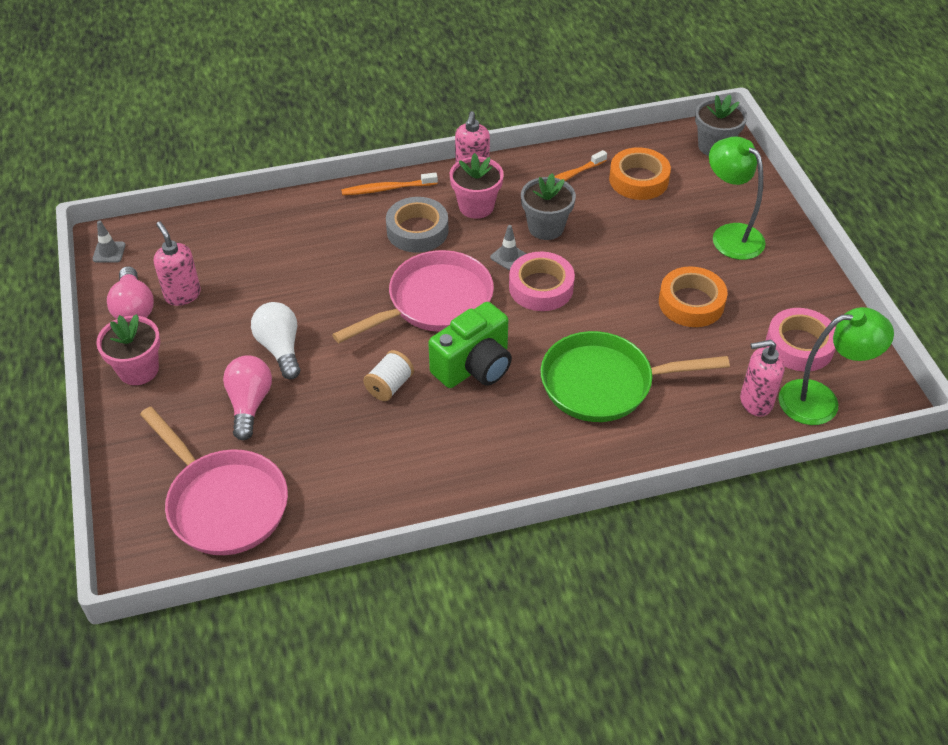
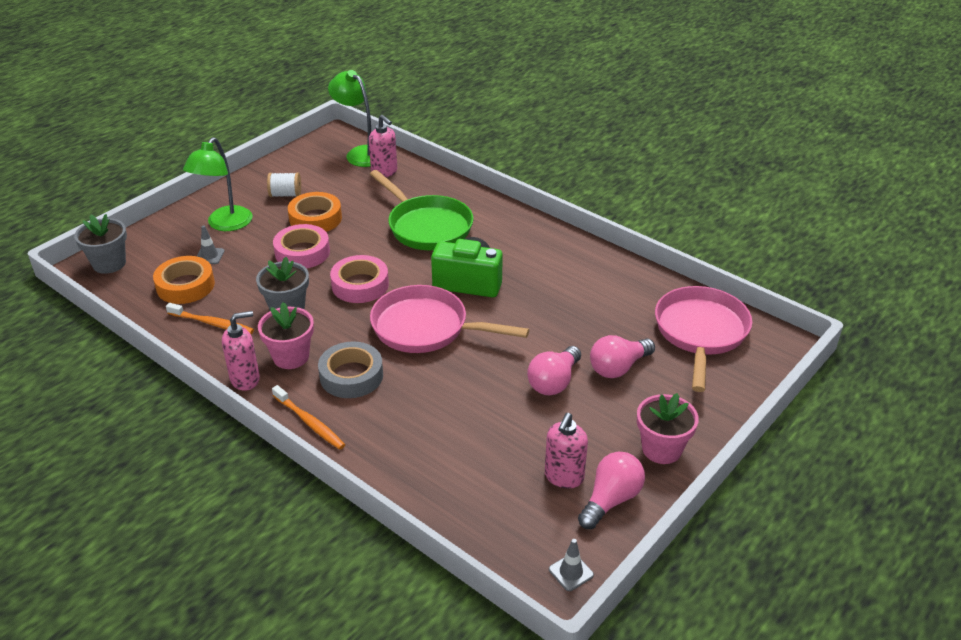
camera: 125 degrees left, 10 degrees down
(280, 348) = (554, 382): white light bulb -> pink light bulb
(389, 386) = (527, 311): white spool -> white spool (285, 195)
(508, 257) = (340, 313): grey traffic cone -> grey traffic cone (209, 256)
(799, 345) = (319, 171): pink tape -> pink tape (302, 252)

